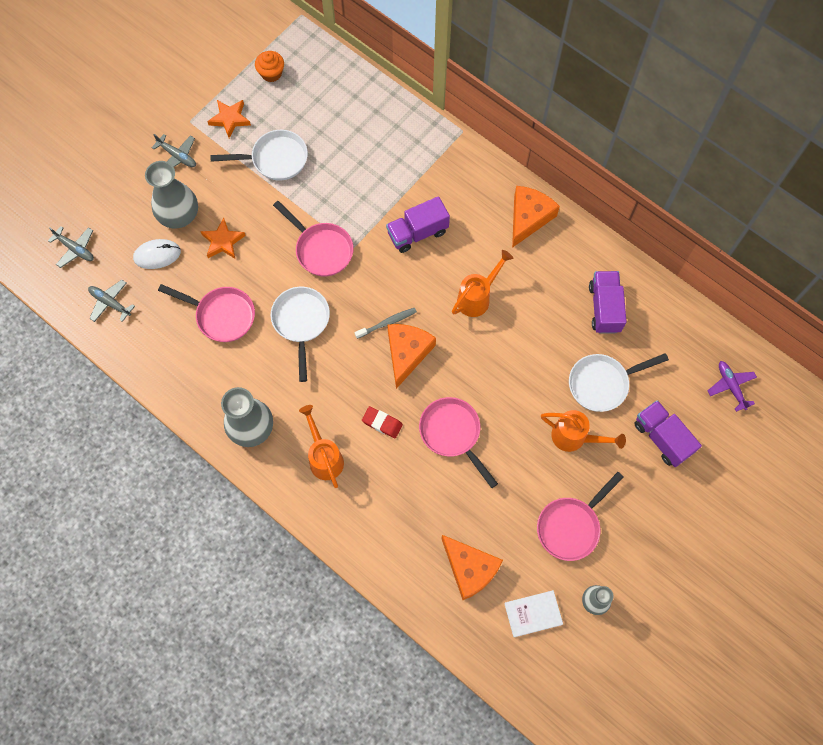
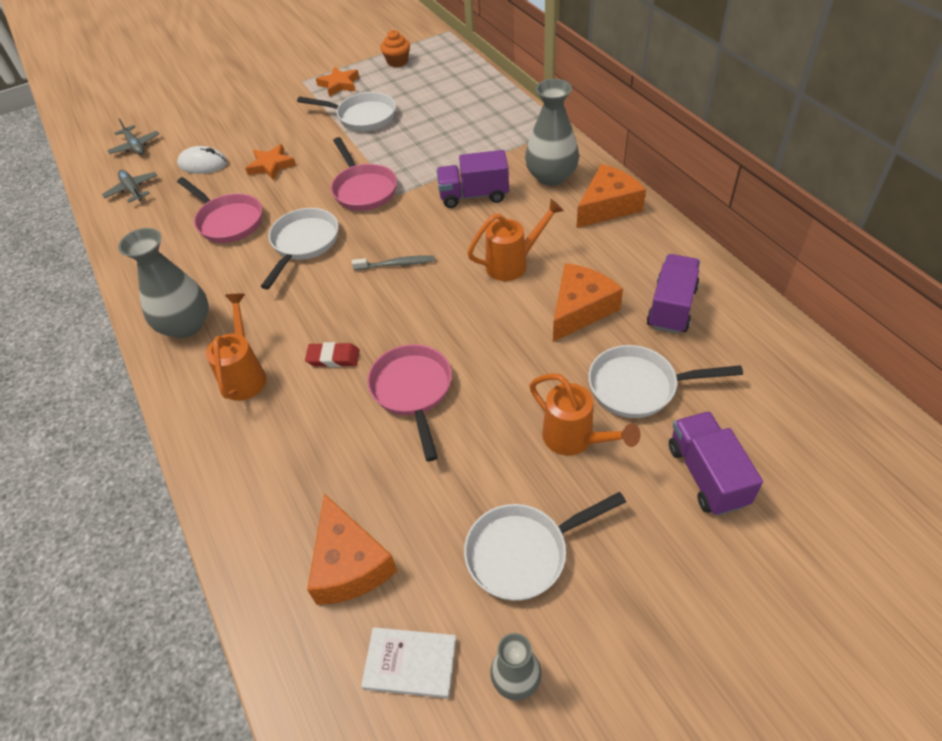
camera: 25 degrees right, 20 degrees down
(178, 156) = (274, 101): grey plane -> none
(179, 215) = (245, 140): grey vase -> grey vase (551, 176)
(382, 423) = (333, 358): red eraser -> red eraser turned 45 degrees counterclockwise
(407, 353) = (402, 297): orange cheese -> orange cheese (580, 309)
(571, 526) = (523, 553): pink pan -> white pan
(730, 386) = (834, 437): purple plane -> none

